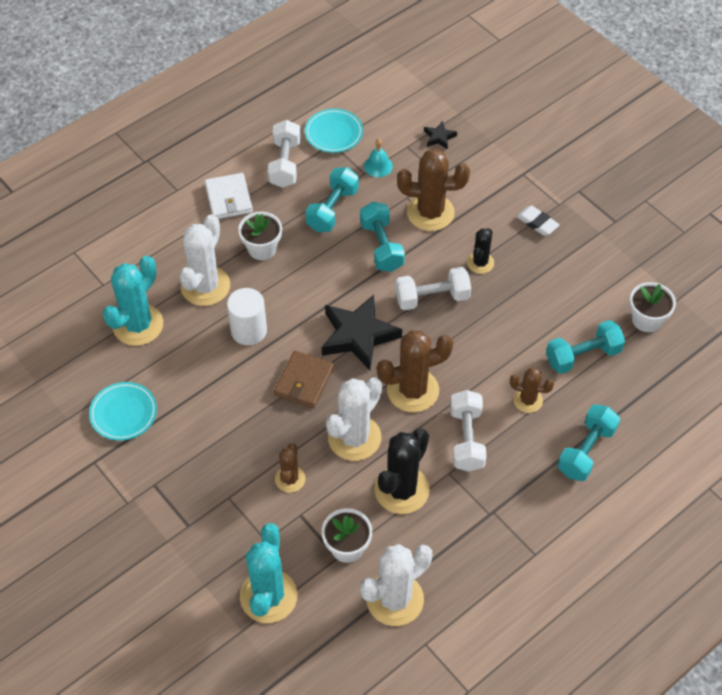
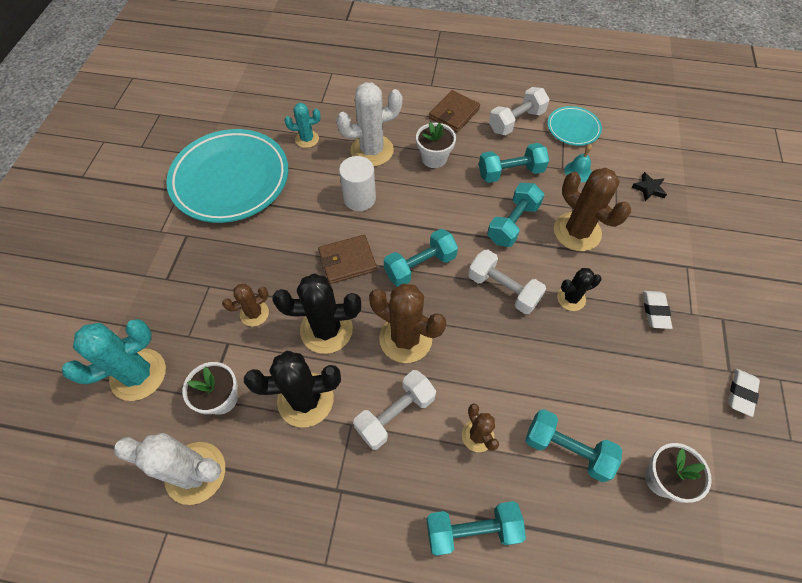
camera: 50 degrees right, 5 degrees up
(123, 413) = (231, 180): turquoise plate -> turquoise plate, size x2.08
(138, 325) = (307, 139): turquoise cactus -> turquoise cactus, size x0.56
(228, 198) = (454, 113): white wallet -> brown wallet
(354, 438) = (326, 329): white cactus -> black cactus
(358, 335) = (420, 266): black star -> turquoise dumbbell
(634, 229) = (741, 393): none -> white eraser

